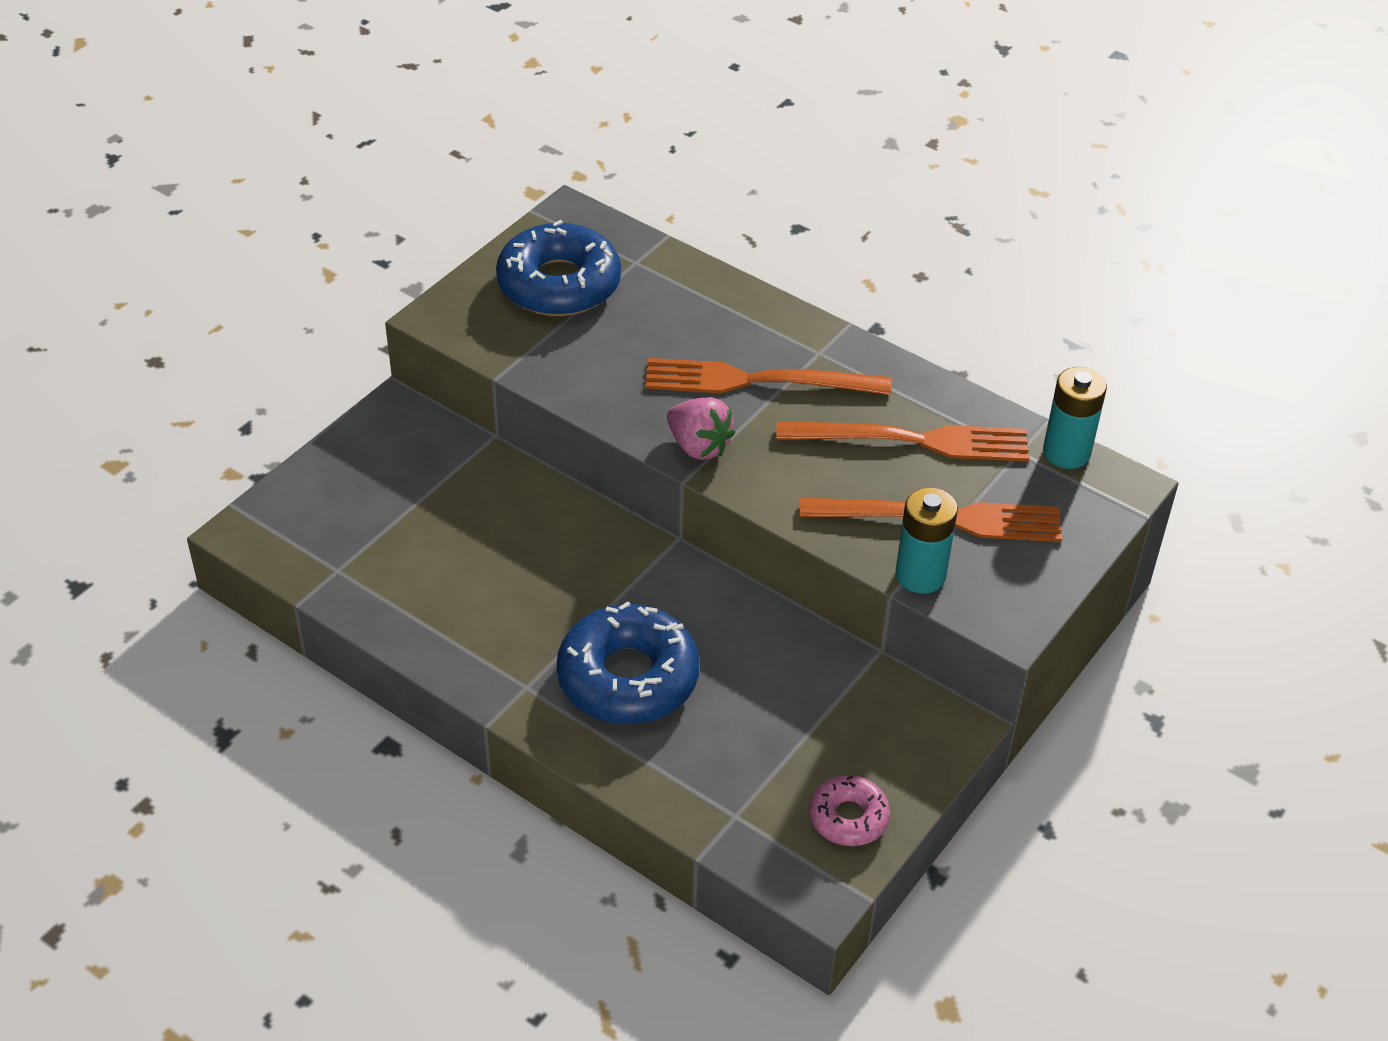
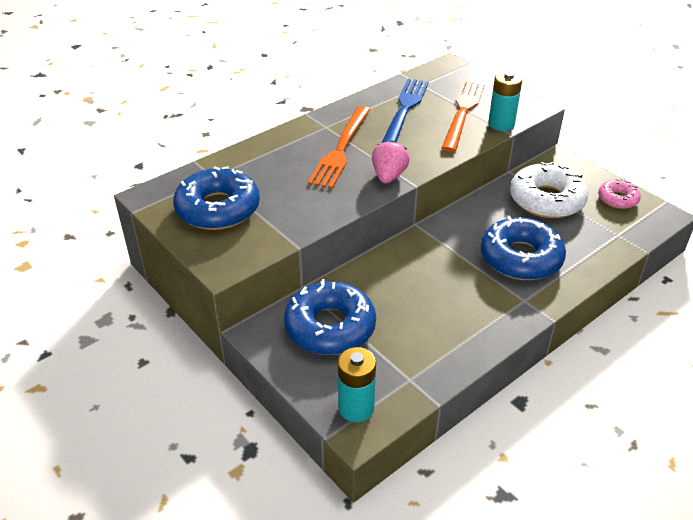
camera: 75 degrees left, 5 degrees down
(419, 476) = (330, 327): none -> blue donut
(699, 446) = (388, 176): pink strawberry -> pink strawberry turned 45 degrees counterclockwise
(807, 708) = (546, 200): none -> white donut
(912, 441) = (405, 110): orange fork -> blue fork
(1066, 452) = (425, 73): turquoise battery -> turquoise battery (356, 408)

